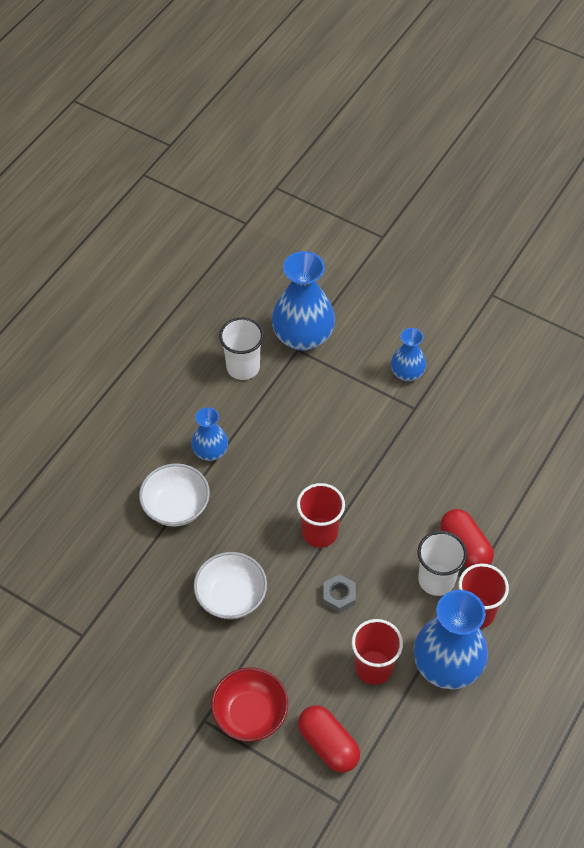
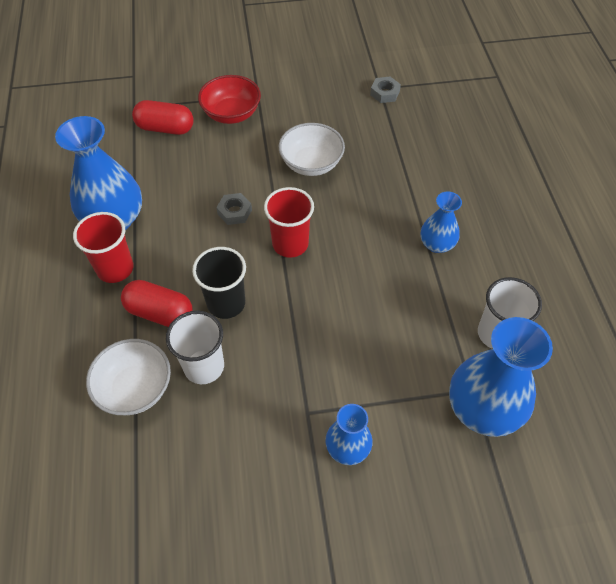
camera: 140 degrees right, 0 degrees up
(85, 625) = (384, 93): none -> grey nut
(176, 506) = (414, 190): white bowl -> white bowl (135, 388)
(373, 667) = (169, 185): red cup -> none
(409, 519) = (226, 303): none -> black cup
(436, 580) = (166, 271): white cup -> white cup (204, 366)

